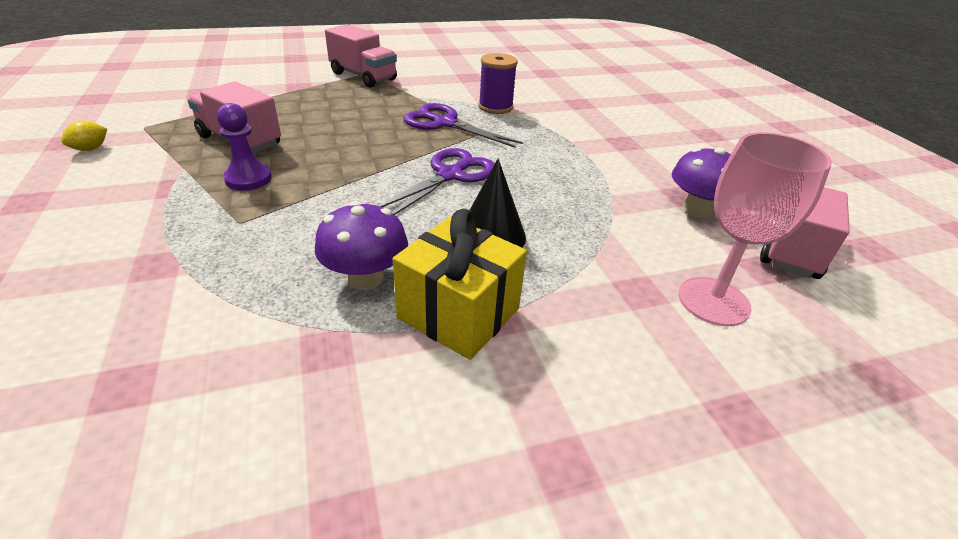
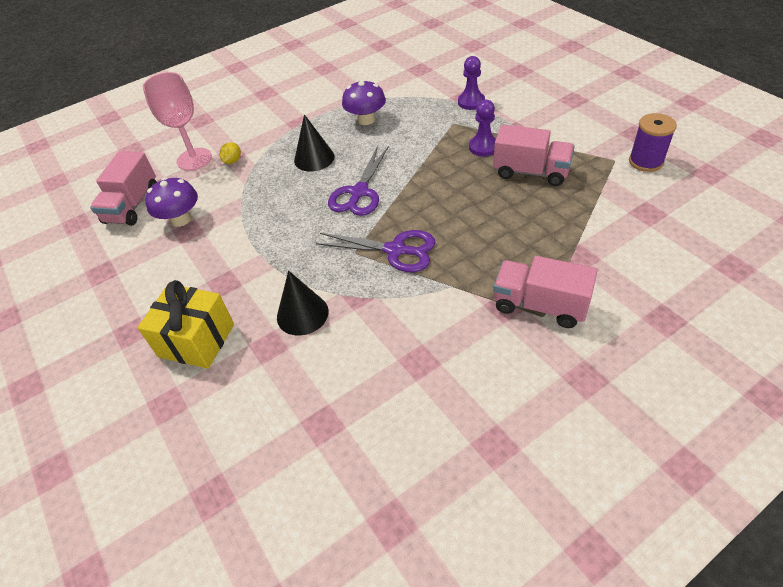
camera: 170 degrees right, 10 degrees up
(90, 149) = (609, 134): yellow lemon -> yellow lemon (233, 161)
(160, 250) = (471, 102): none -> purple pawn
(458, 313) = (316, 119): yellow gift -> yellow gift (196, 340)
(495, 107) = (359, 298): purple spool -> purple spool (646, 162)
(548, 110) = (302, 314): none -> black cone

